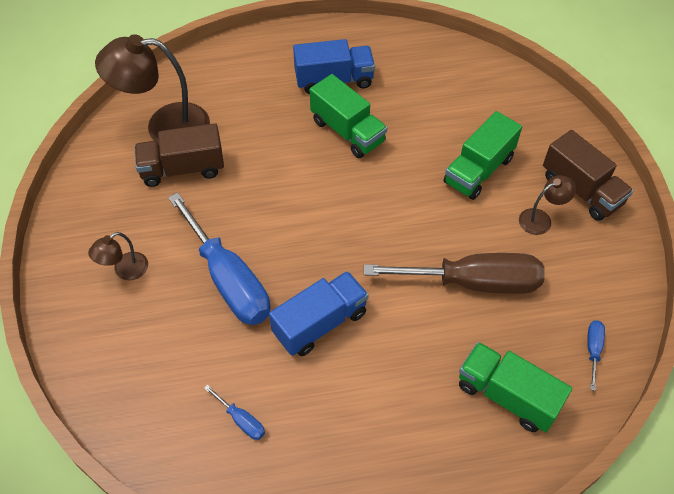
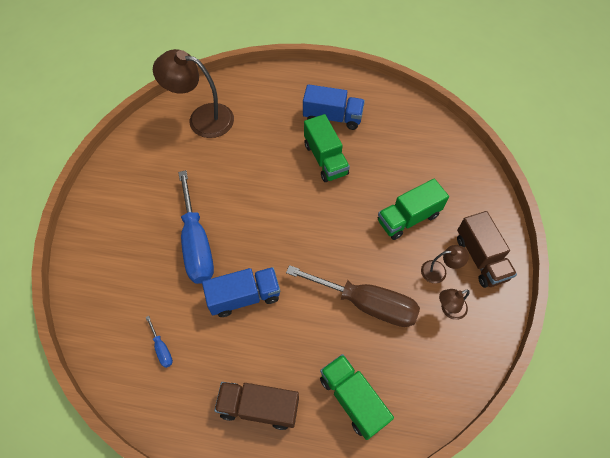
camera: 20 degrees right, 5 degrees up
(125, 271) = (133, 215): brown lamp -> brown lamp (449, 309)
(183, 169) = (201, 153): brown truck -> brown truck (259, 407)
(593, 350) = (433, 387): blue screwdriver -> none

